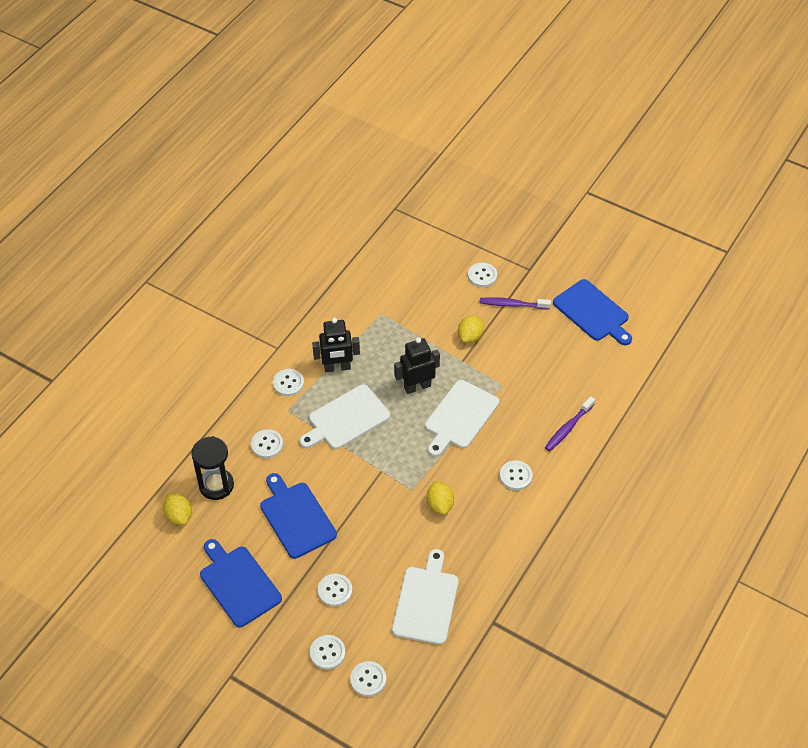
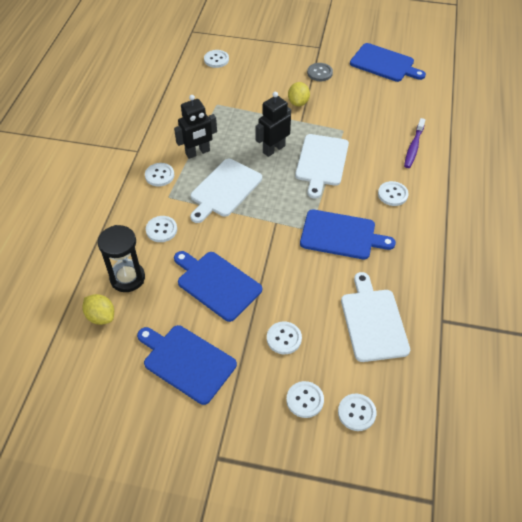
camera: 20 degrees left, 0 degrees up
(440, 504) = (341, 235): yellow lemon -> blue cutting board
(482, 276) = (285, 59): white button -> white button (216, 60)
(512, 304) = (319, 73): purple toothbrush -> grey button

